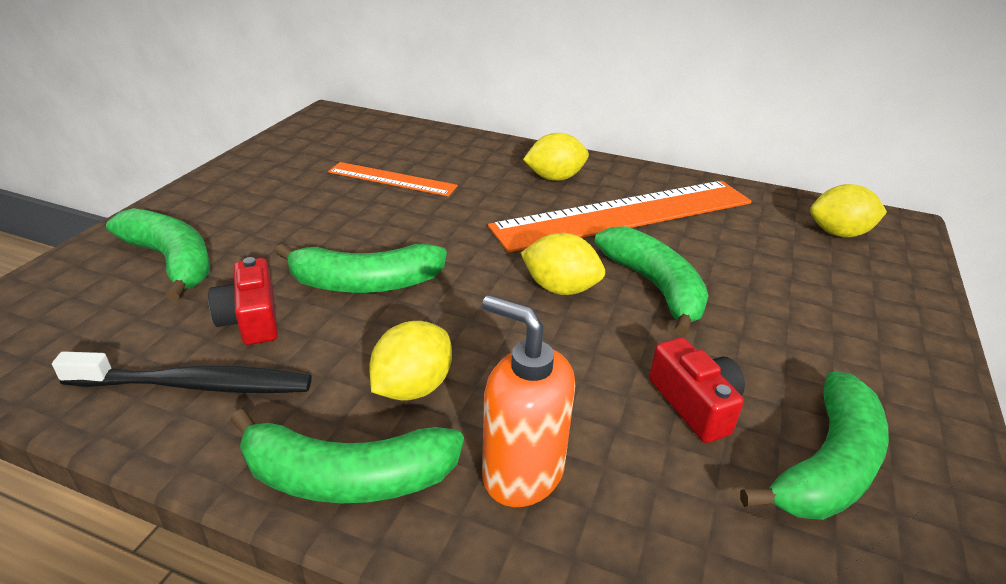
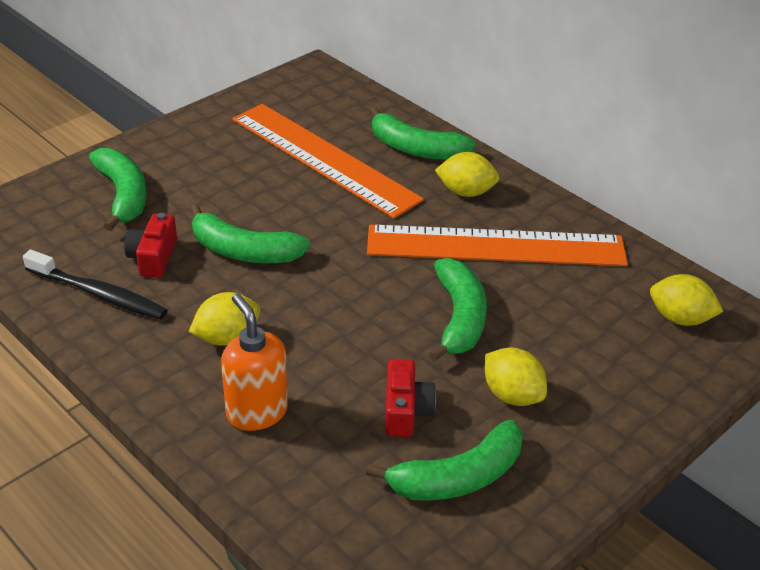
camera: 25 degrees right, 5 degrees up
(347, 477) = (155, 379): green banana -> green banana (416, 149)
(392, 179) = (323, 158): orange ruler -> orange ruler, size x1.96
(560, 288) = (383, 297): yellow lemon -> yellow lemon (512, 395)

